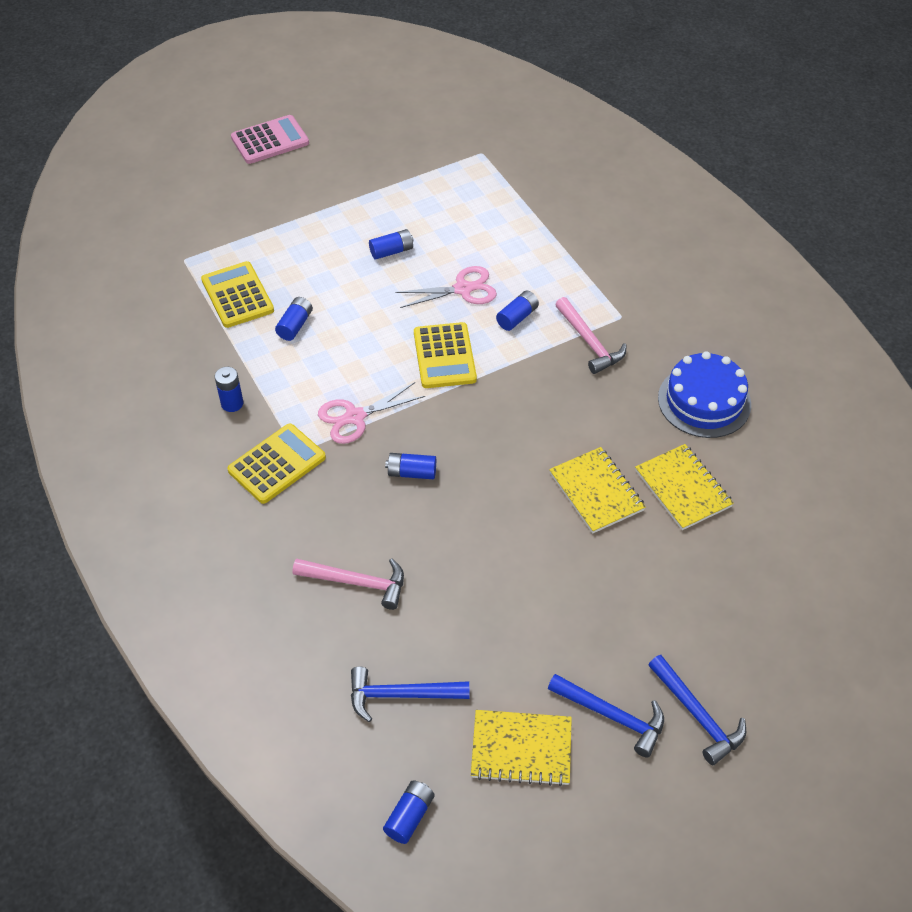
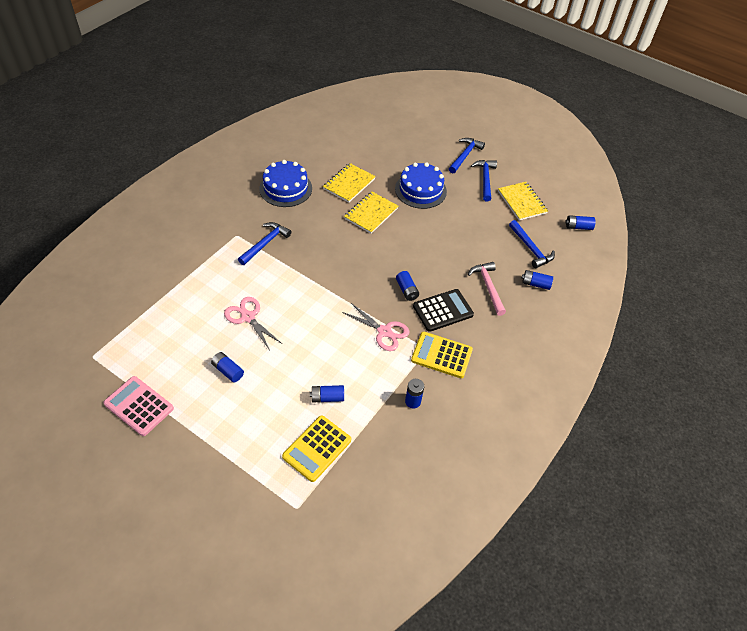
camera: 120 degrees left, 0 degrees up
(270, 140) = (119, 520): pink calculator -> pink calculator (139, 406)
(349, 500) = (443, 310): none -> black calculator
(444, 356) = (312, 306): yellow calculator -> none
(517, 317) = (260, 282): blue battery -> blue battery (535, 284)
(589, 342) = (265, 243): pink hammer -> blue hammer
(625, 589) = (420, 190): none -> blue cake

